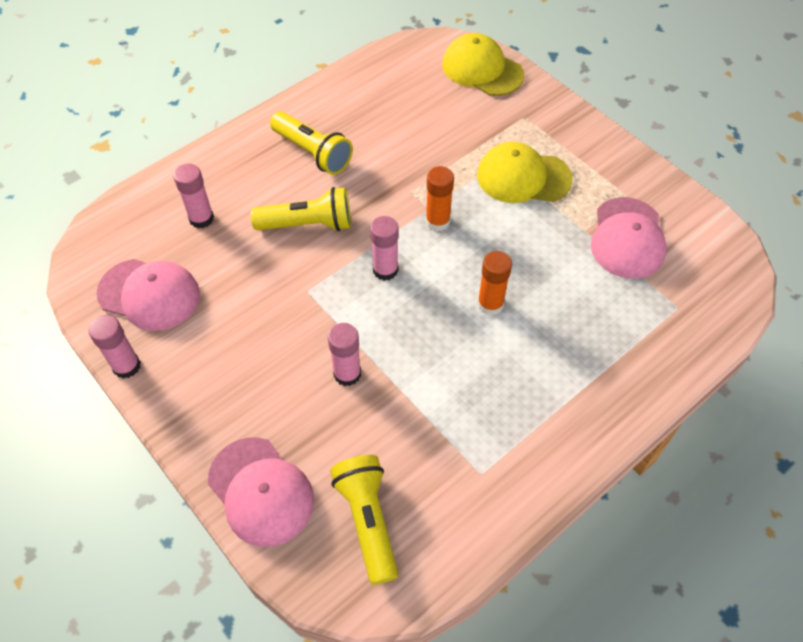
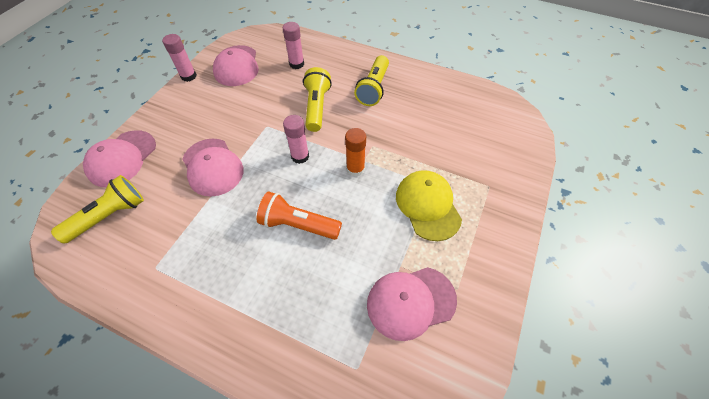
camera: 65 degrees right, 0 degrees up
(308, 224) = (316, 107): yellow flashlight -> yellow flashlight turned 150 degrees counterclockwise
(347, 374) = (212, 167): pink glue stick -> pink cap
(482, 69) = (515, 144): yellow cap -> none
(490, 304) = (298, 225): orange glue stick -> orange flashlight

